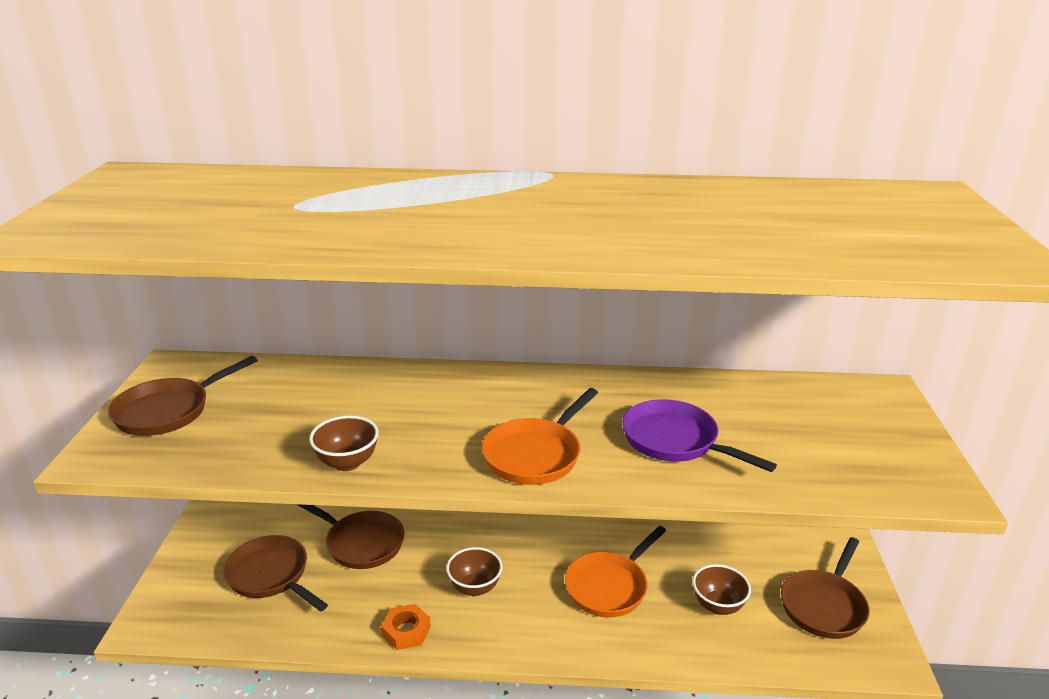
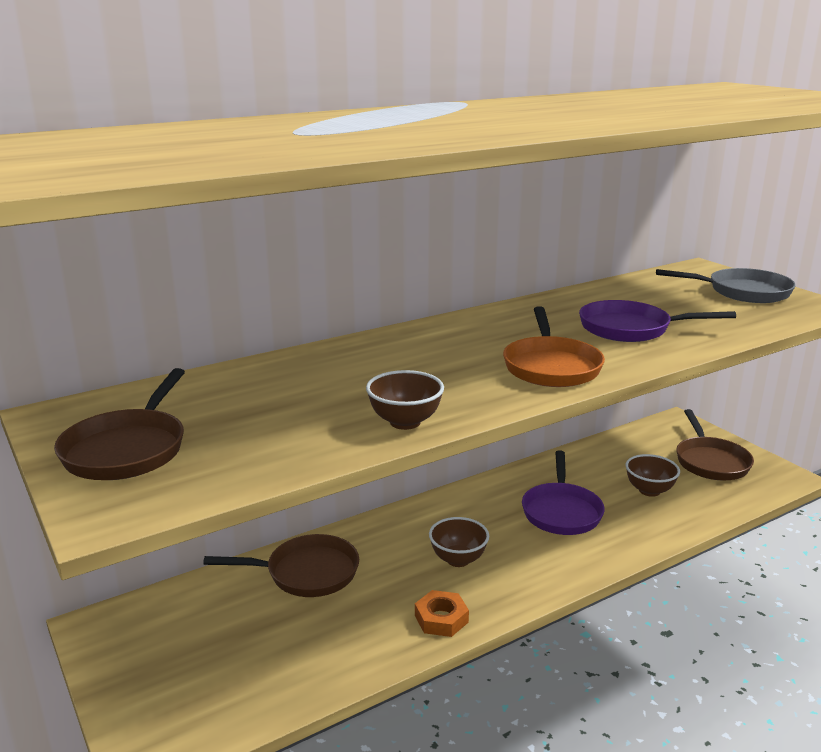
camera: 35 degrees left, 5 degrees down
(271, 576) = (245, 640): brown pan -> none
(609, 586) = (561, 511): orange pan -> purple pan
(878, 439) = (743, 292): none -> grey pan

